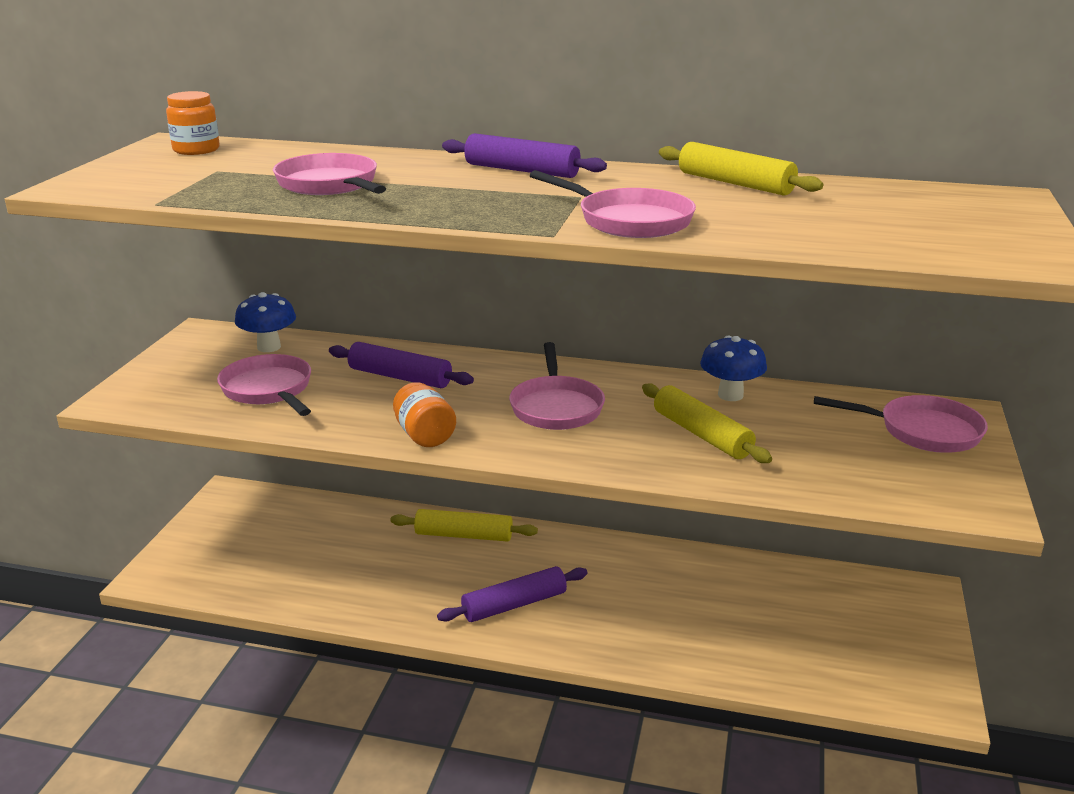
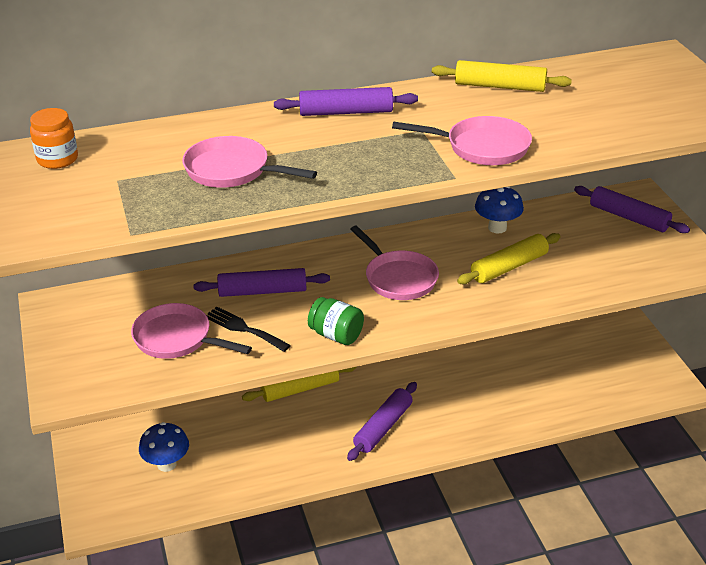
camera: 30 degrees left, 10 degrees up
(269, 347) = (127, 299): blue mushroom -> blue mushroom (167, 464)
(340, 401) = (243, 328): none -> black fork
(424, 435) = (336, 335): orange jar -> green jar
(701, 434) = (509, 267): yellow rolling pin -> yellow rolling pin turned 60 degrees counterclockwise
(922, 431) = (629, 217): pink pan -> purple rolling pin

